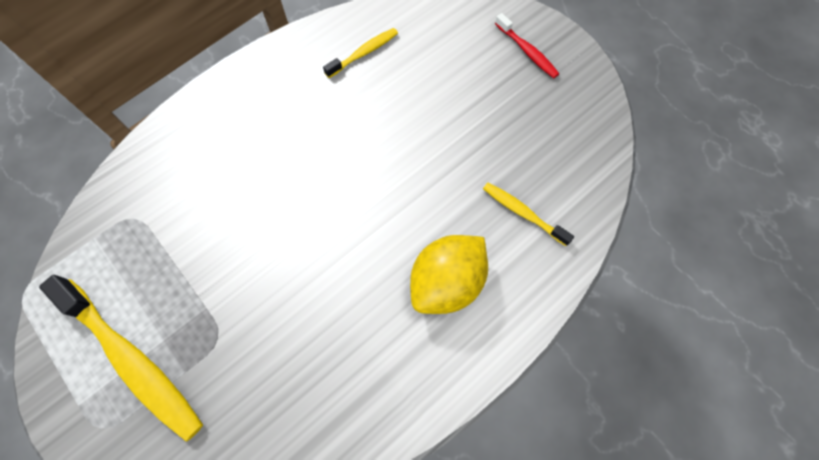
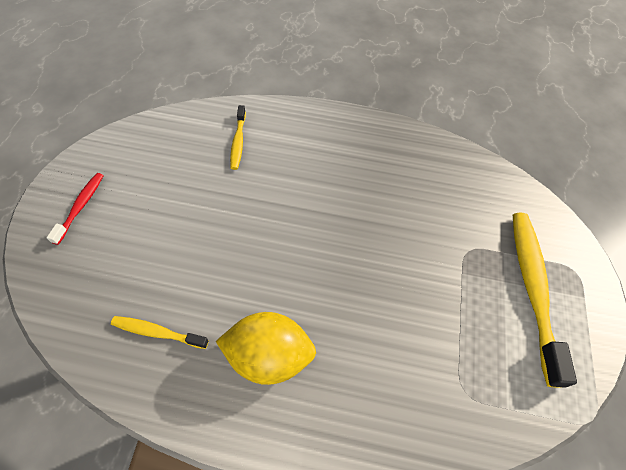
camera: 130 degrees left, 10 degrees down
(446, 282) = (318, 155): yellow lemon -> yellow lemon (269, 356)

